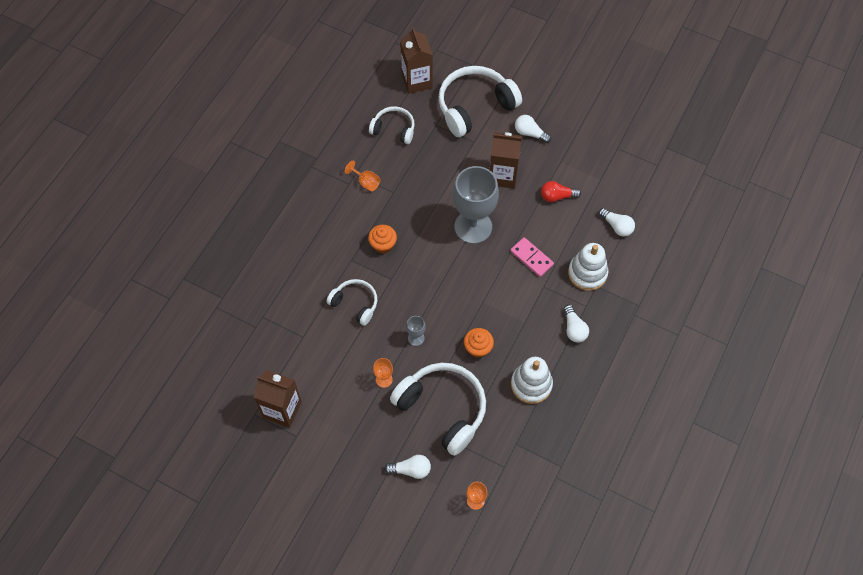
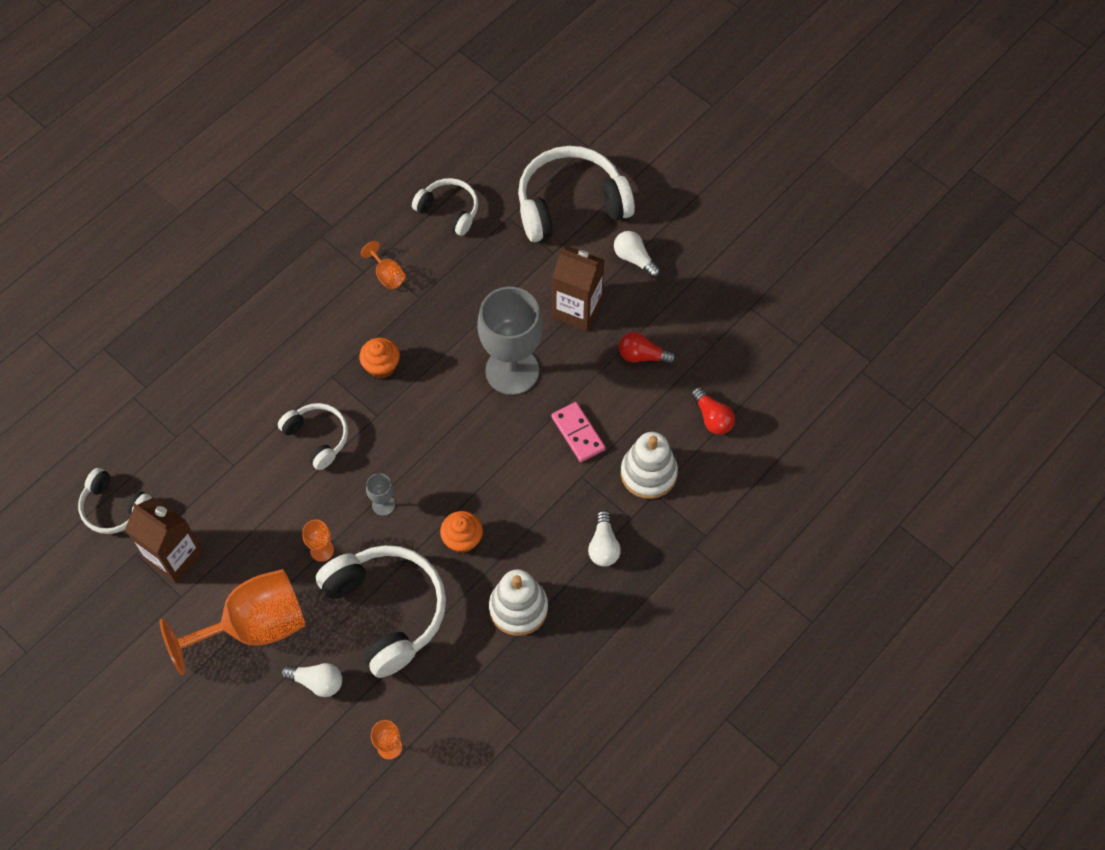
camera: 15 degrees right, 0 degrees up
(228, 387) = (114, 508): none -> white headphones
(354, 443) = (254, 626): none -> orange goblet
(417, 81) = (503, 150): brown carton -> none
(617, 226) = (712, 418): white light bulb -> red light bulb

